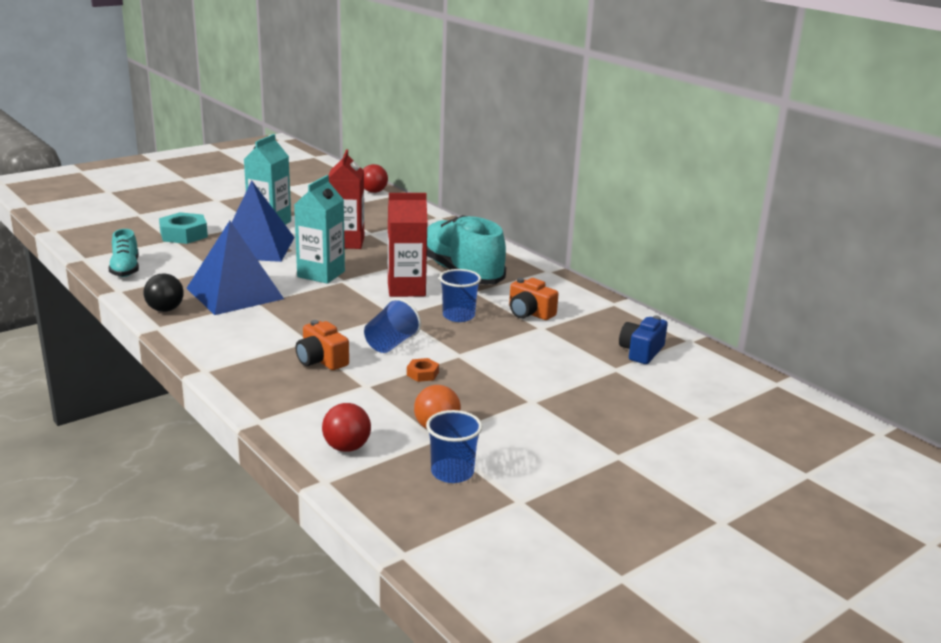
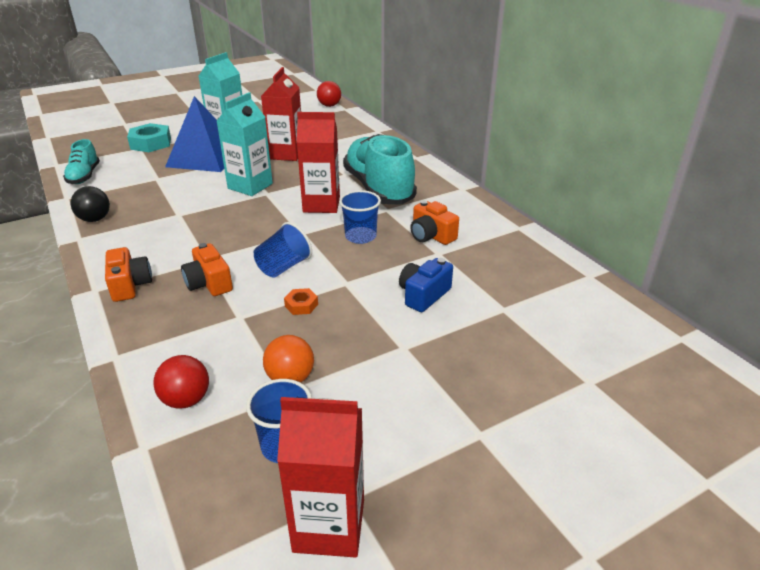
camera: 10 degrees right, 10 degrees up
(234, 293) = (164, 204): blue pyramid -> none
(240, 365) = (130, 285): none -> orange camera
(511, 518) = (329, 525): none -> red carton
(641, 352) = (535, 288): blue camera -> blue camera (423, 295)

